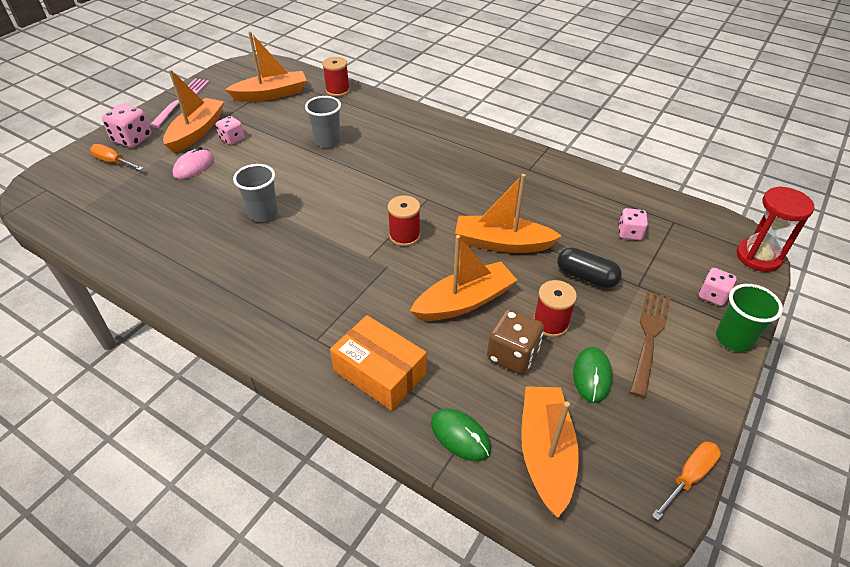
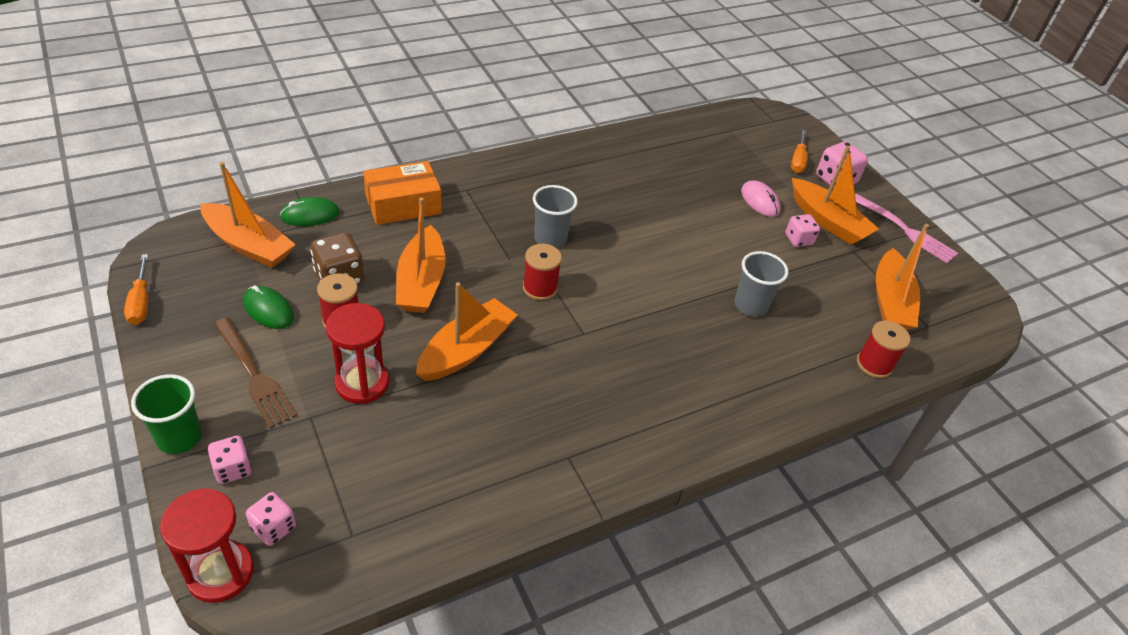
camera: 115 degrees right, 0 degrees up
(114, 162) = (798, 160): orange screwdriver -> orange screwdriver turned 135 degrees clockwise
(263, 213) = (648, 216): grey cup -> grey cup (550, 239)
(586, 277) = (362, 383): black capsule -> red hourglass
(629, 233) = (379, 470): pink dice -> pink dice (273, 528)

